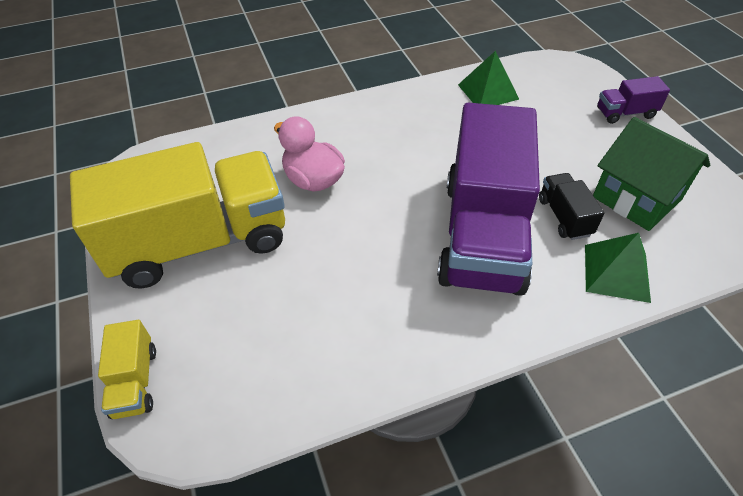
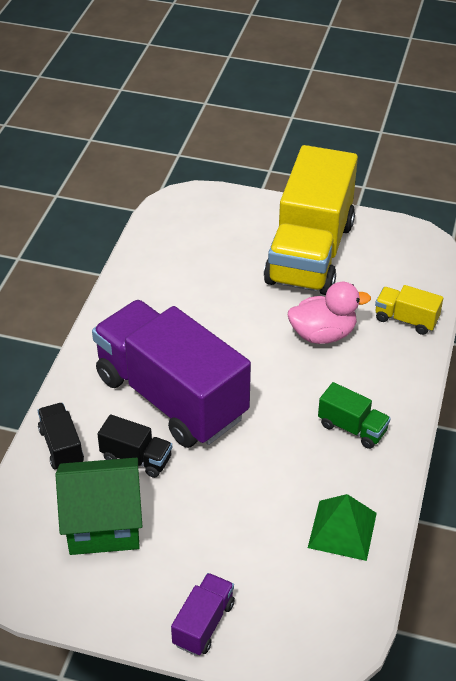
camera: 125 degrees right, 5 degrees down
(135, 381) = (222, 196): yellow truck -> yellow truck (406, 319)
(399, 122) = (352, 428): none -> green truck
(616, 272) = (61, 446): green pyramid -> black truck

